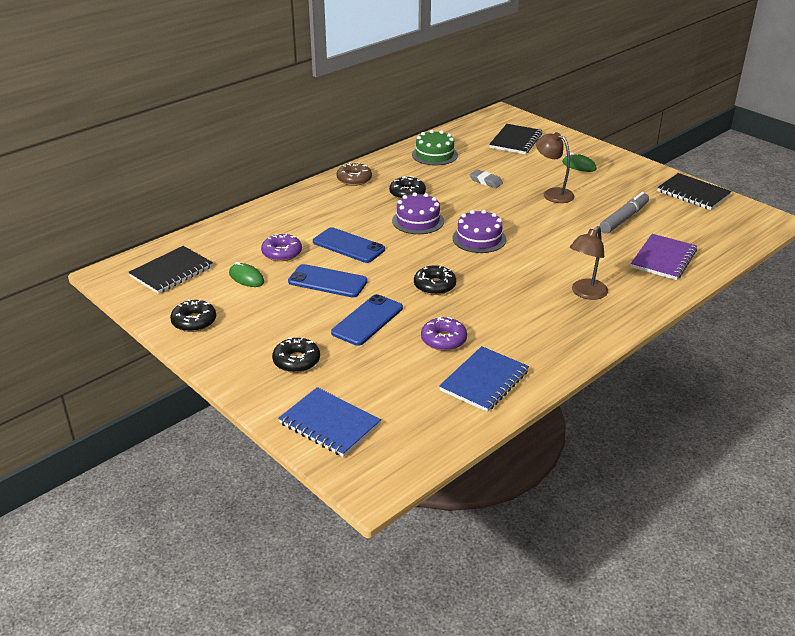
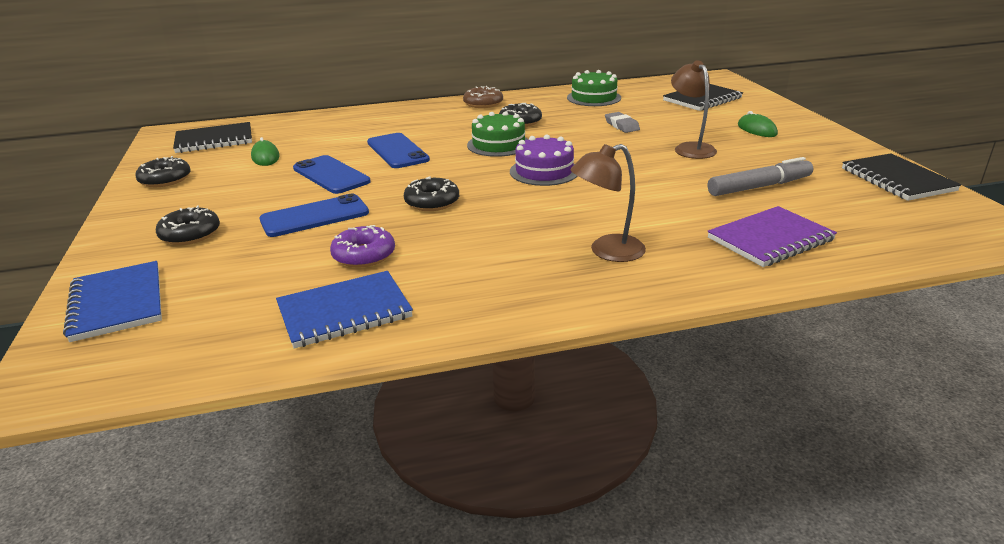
camera: 30 degrees right, 5 degrees down
(282, 253) = (327, 145): purple donut -> none
(418, 221) = (498, 144): purple cake -> green cake

